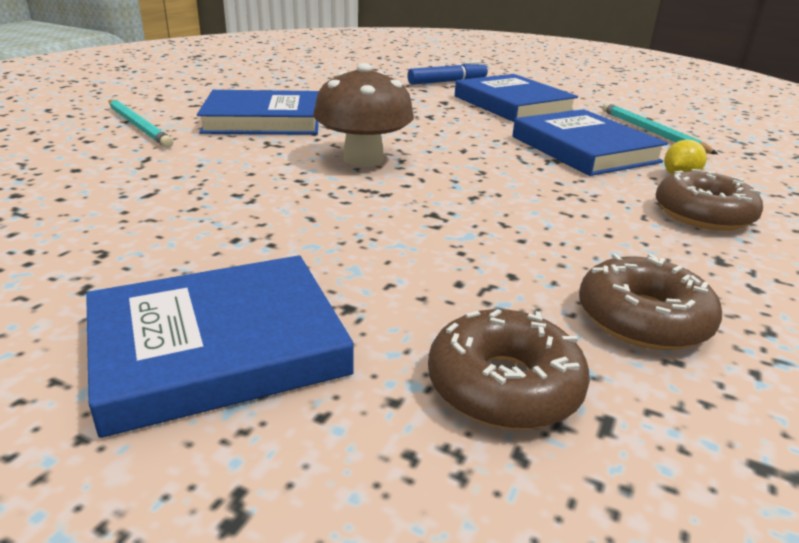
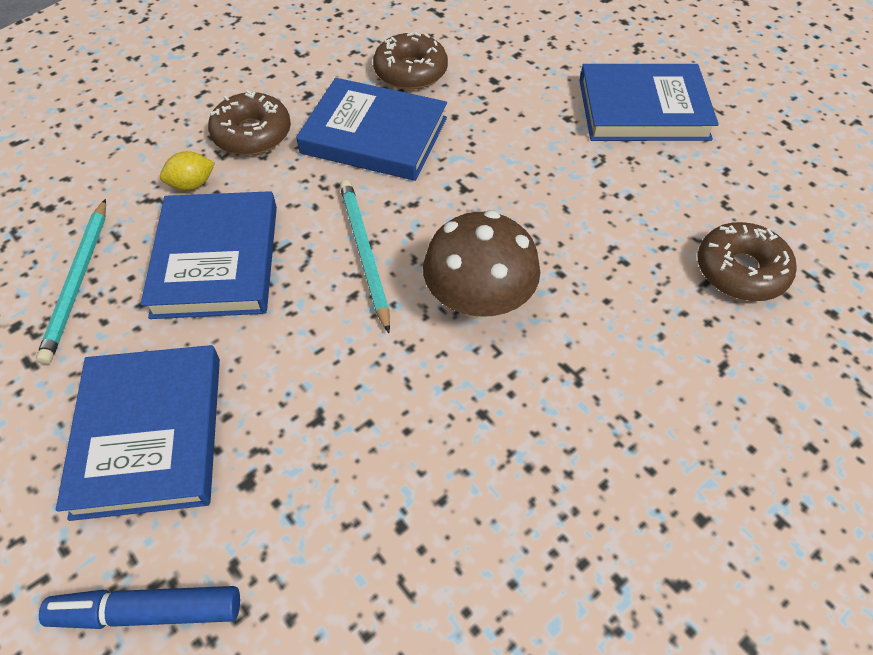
camera: 155 degrees left, 25 degrees up
(138, 126) = (755, 489): turquoise pencil -> turquoise pencil (364, 253)
(263, 120) = (571, 465): blue book -> blue book (374, 135)
(504, 386) = (513, 60): brown donut -> brown donut (740, 271)

